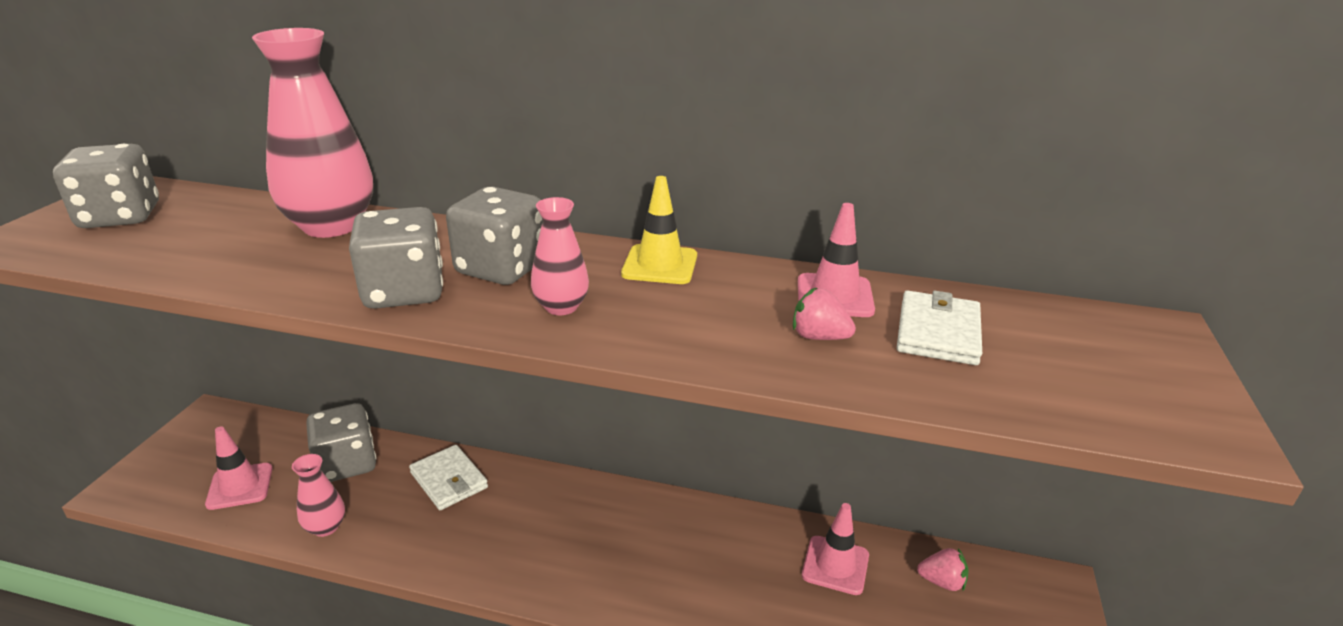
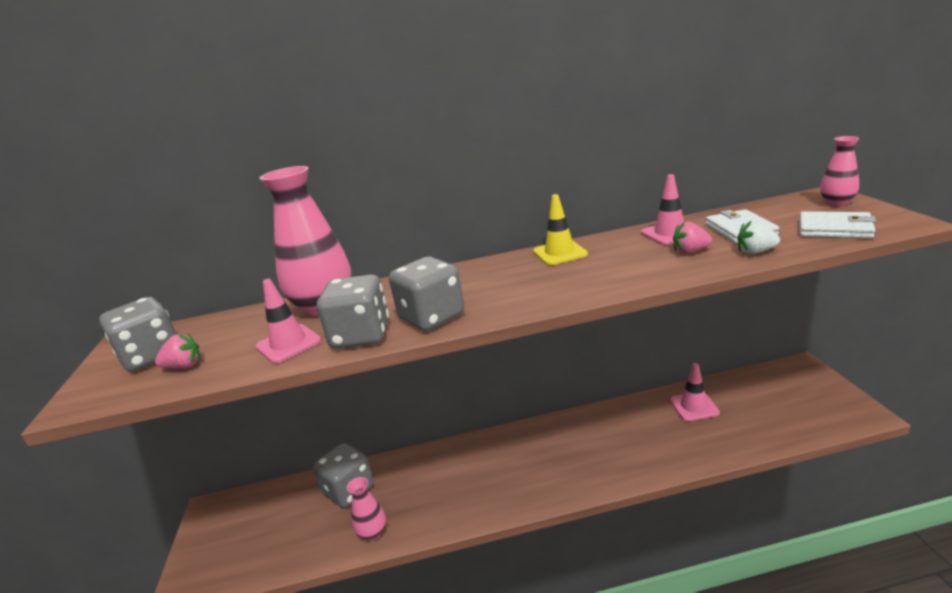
camera: 20 degrees left, 5 degrees down
(240, 486) = (282, 539): pink traffic cone -> pink traffic cone (288, 344)
(449, 480) = (429, 467): white wallet -> white wallet (834, 229)
(501, 268) = (472, 286): grey dice -> grey dice (361, 335)
(561, 307) = (537, 289): pink vase -> pink vase (836, 203)
(905, 378) = (755, 251): none -> white strawberry
(942, 582) = (751, 389): pink strawberry -> pink strawberry (184, 366)

